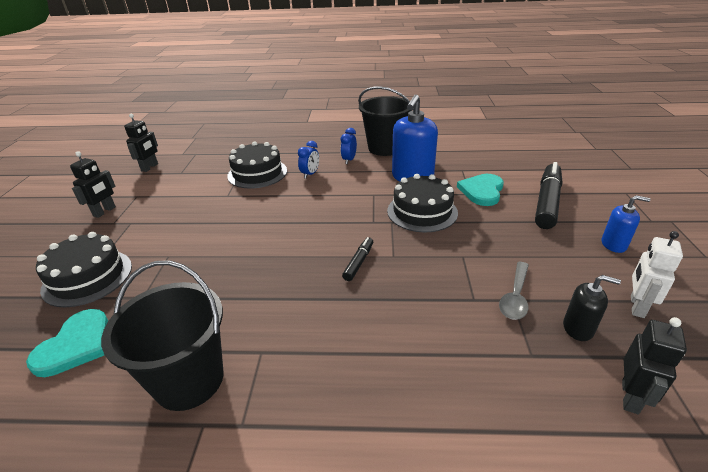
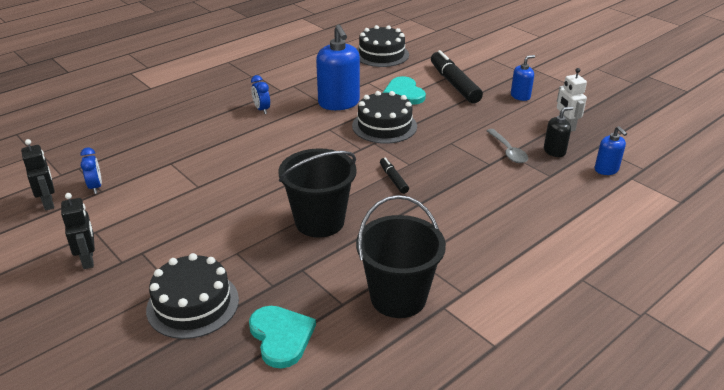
camera: 45 degrees left, 0 degrees up
(257, 173) = (191, 156): black cake -> black cake (381, 54)
(310, 174) = (246, 136): blue clock -> blue clock (95, 187)
(385, 148) = (277, 87): black bucket -> black bucket (319, 221)
(630, 397) = (606, 169): black robot -> blue soap dispenser

